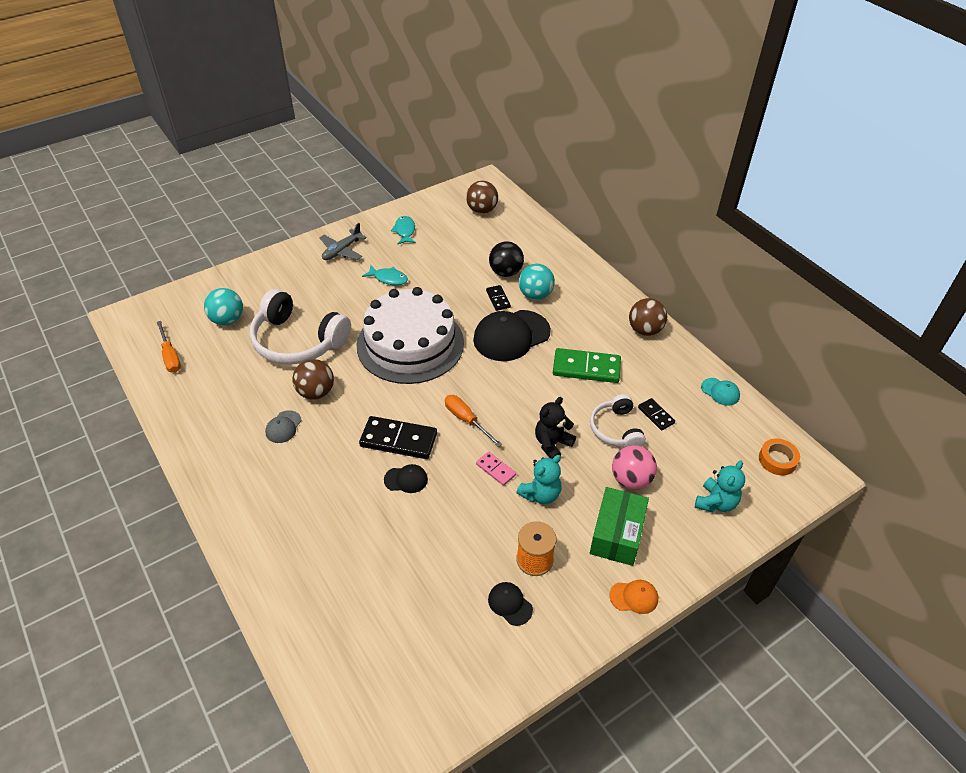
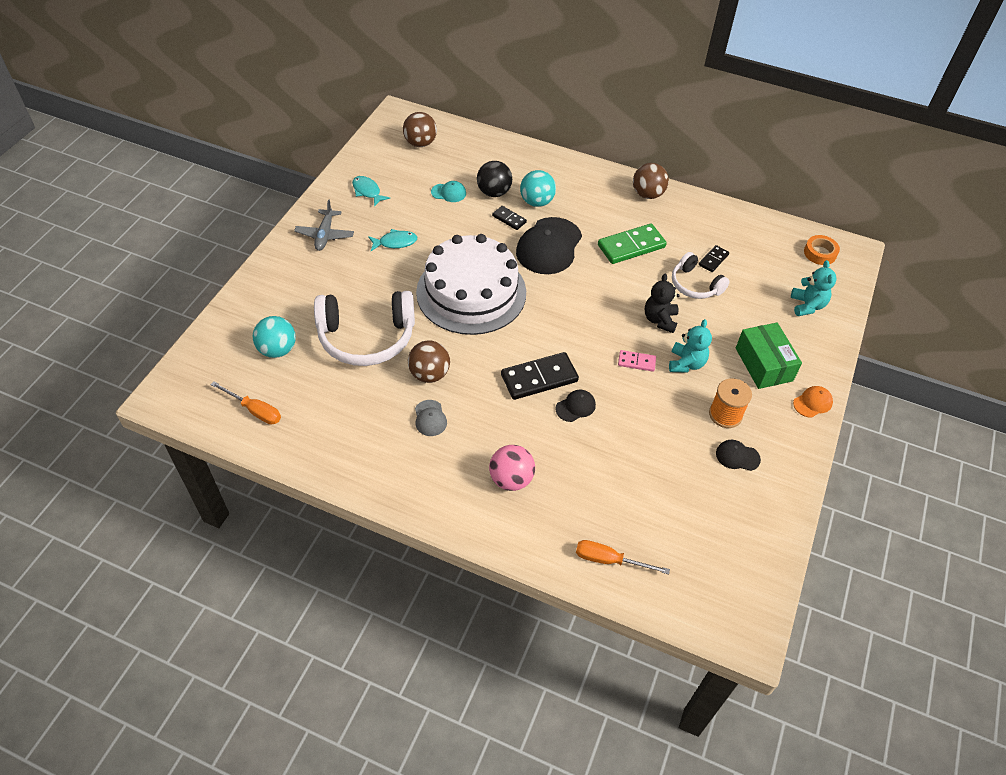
camera: 35 degrees left, 5 degrees up
(466, 420) = (578, 334): orange screwdriver -> orange screwdriver (609, 560)
(631, 480) = (738, 318): pink ball -> pink ball (511, 479)
(656, 415) = (713, 260): black domino -> black domino turned 75 degrees counterclockwise
(720, 392) = (741, 219): turquoise cap -> turquoise cap (448, 193)

